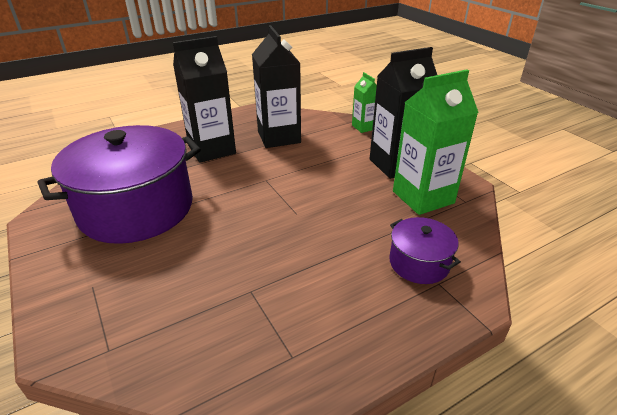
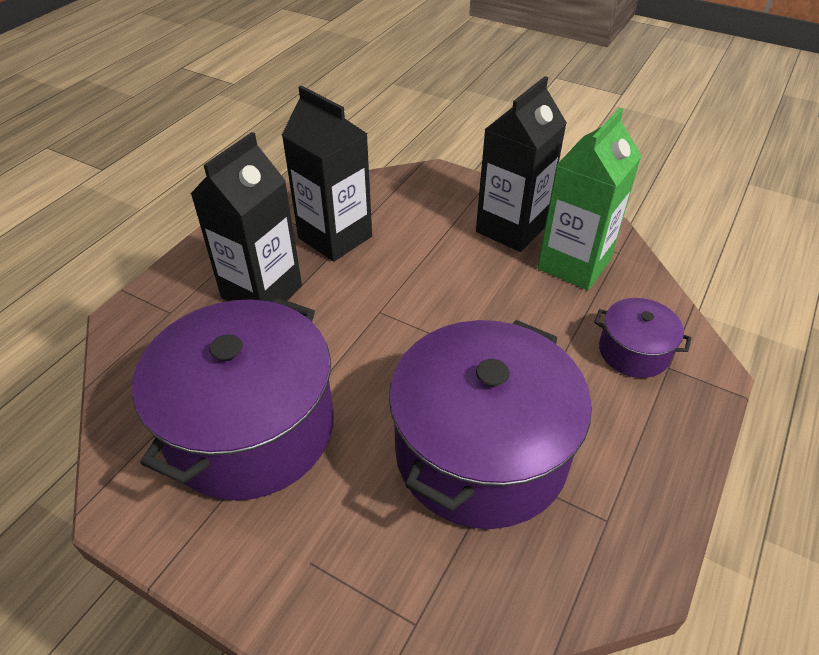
camera: 30 degrees left, 10 degrees up
(249, 275) = (481, 452): none -> purple pot
(364, 127) = (429, 183): green carton -> none

